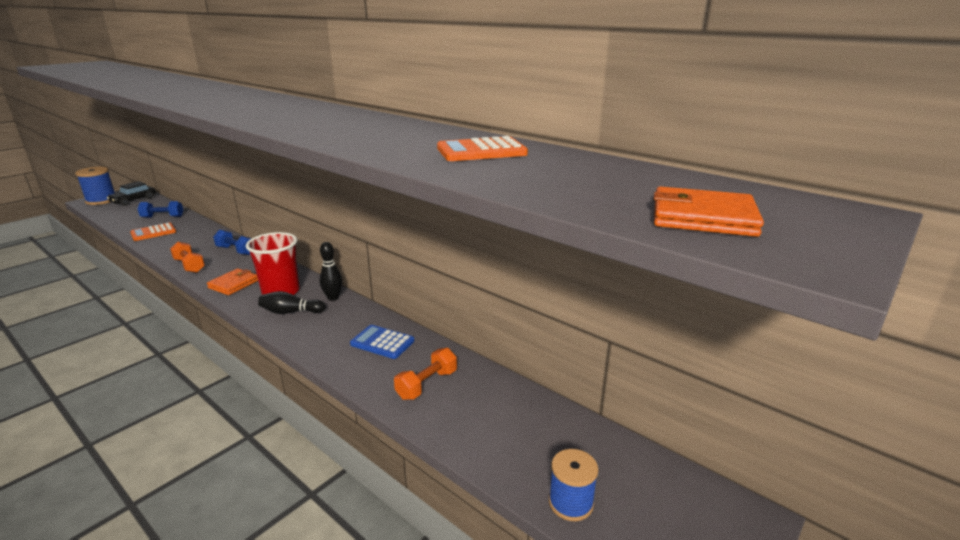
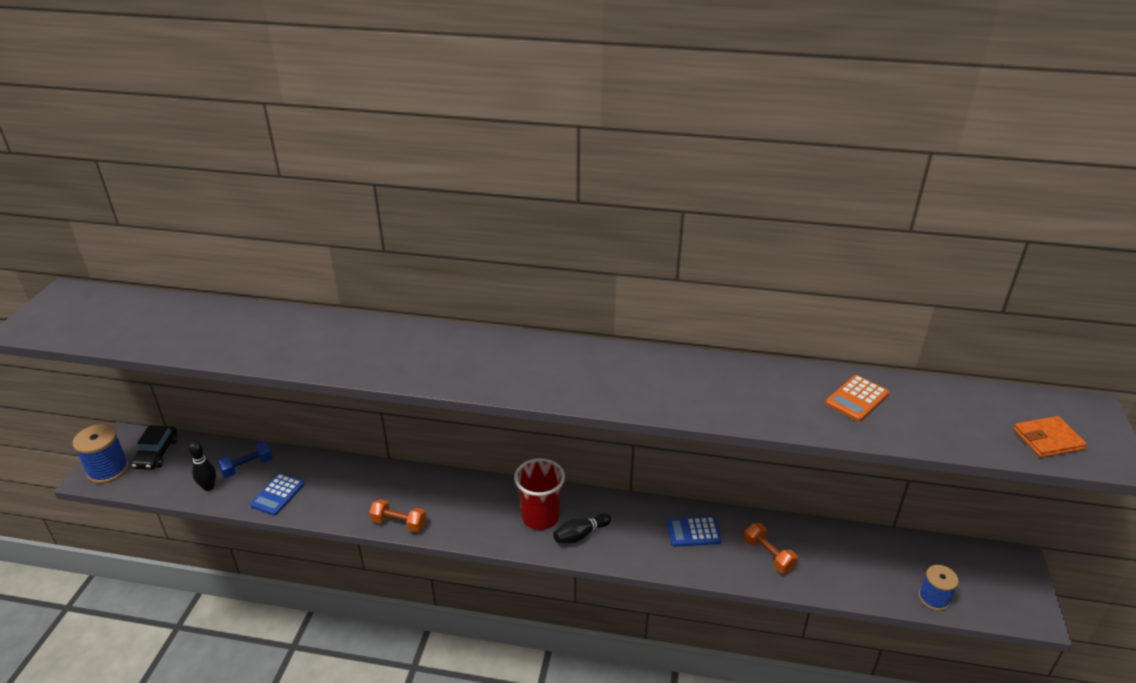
camera: 30 degrees left, 10 degrees up
(153, 232) = (277, 495): orange calculator -> blue calculator
(234, 284) = (481, 526): orange wallet -> none
(236, 251) = (417, 483): blue dumbbell -> none
(333, 298) = (595, 503): black bowling pin -> black bowling pin (208, 487)
(427, 384) = (768, 555): orange dumbbell -> orange dumbbell turned 45 degrees counterclockwise

